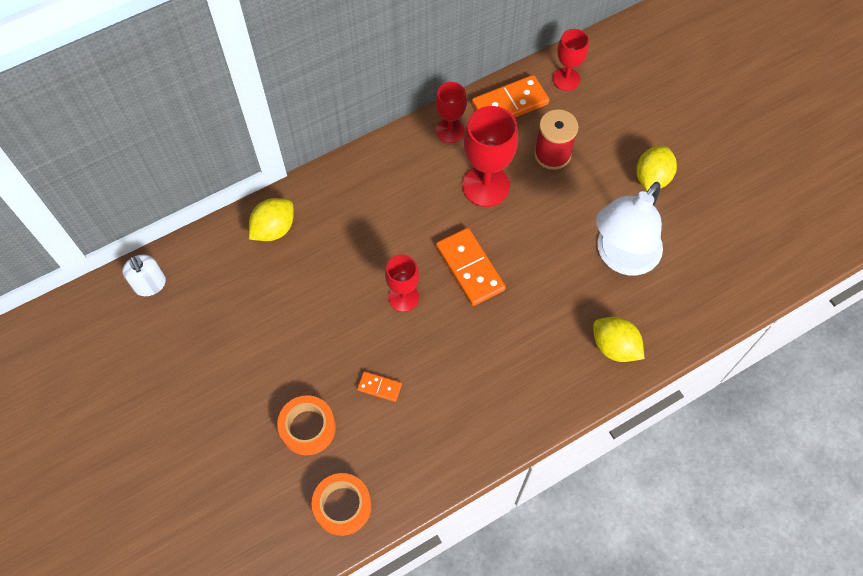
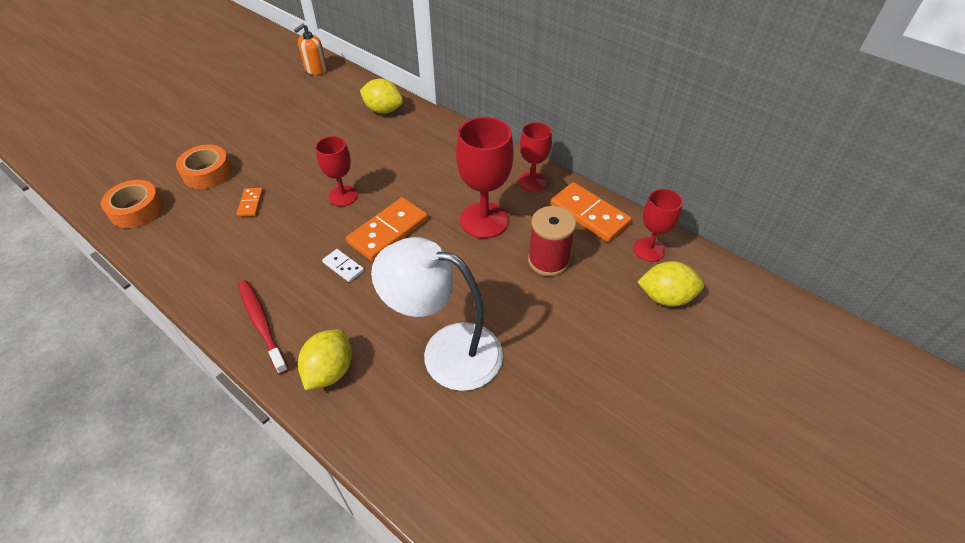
camera: 70 degrees right, 15 degrees down
(150, 284) = (315, 69): white soap dispenser -> orange soap dispenser
(502, 315) = (343, 266): none -> white domino
(548, 394) = (262, 324): none -> red toothbrush
(652, 178) = (566, 357): yellow lemon -> yellow lemon (665, 297)

